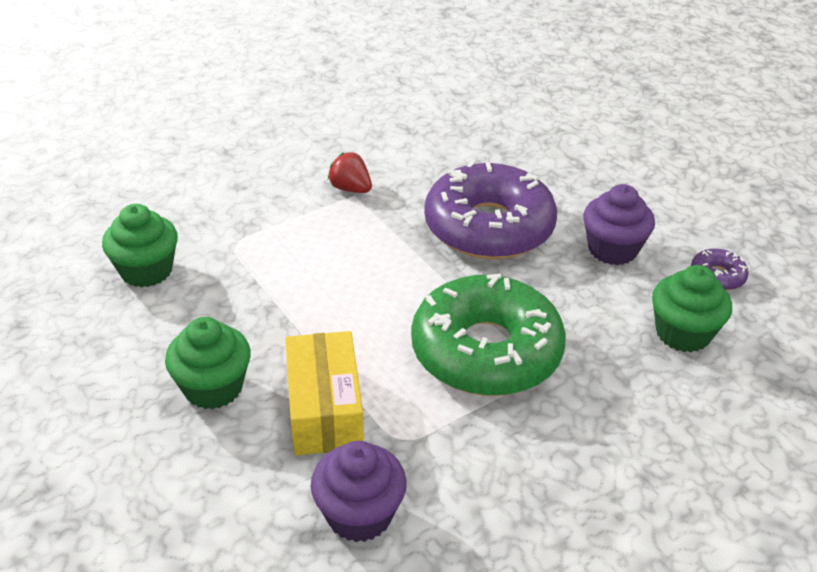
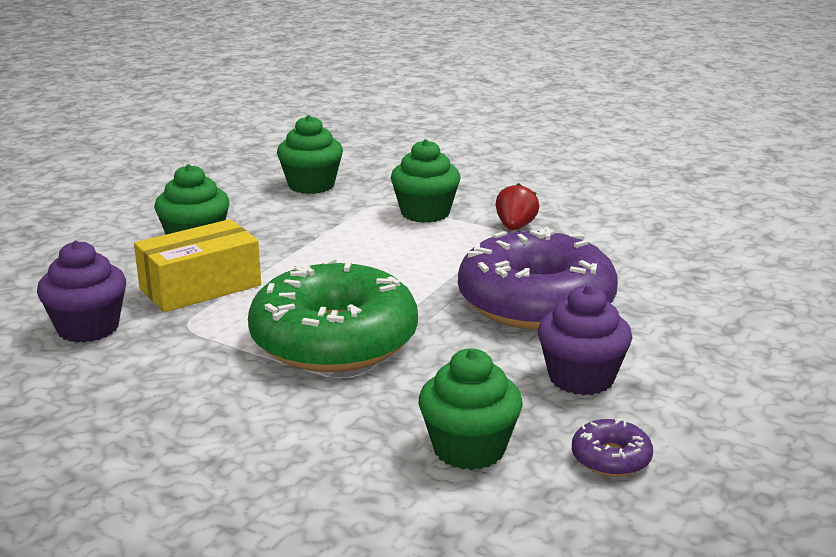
camera: 65 degrees right, 15 degrees down
(280, 224) = (425, 213): none -> green cupcake

